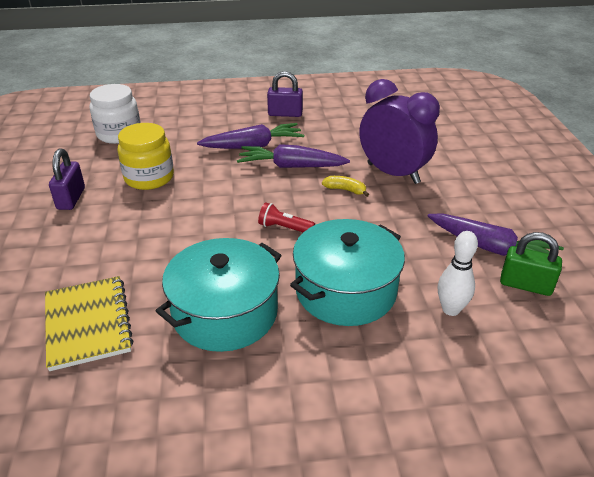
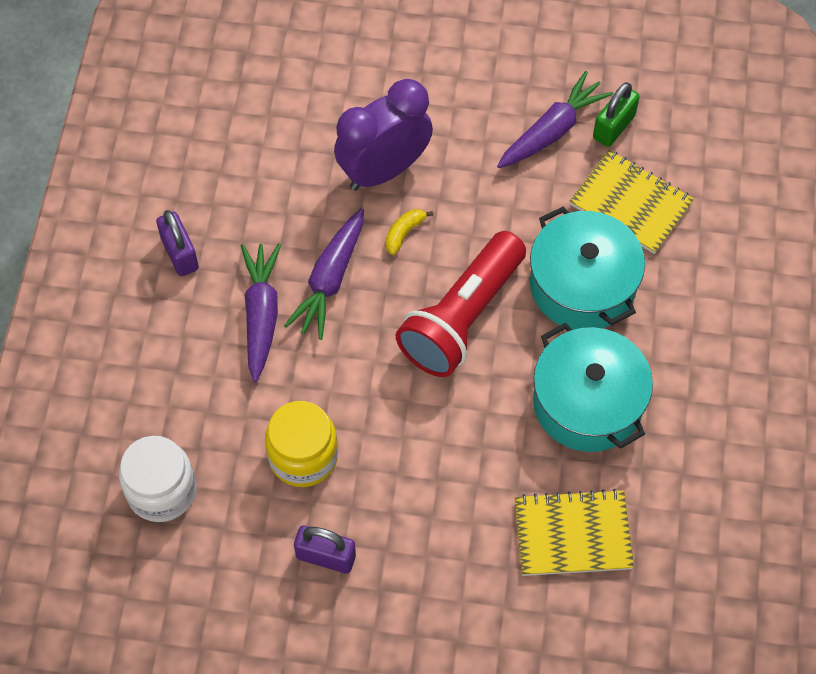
camera: 75 degrees left, 25 degrees up
(284, 228) = (462, 318): red flashlight -> red flashlight, size x2.46
(285, 114) = (180, 254): purple padlock -> purple padlock turned 45 degrees counterclockwise
(451, 309) = (631, 204): white bowling pin -> yellow notebook

